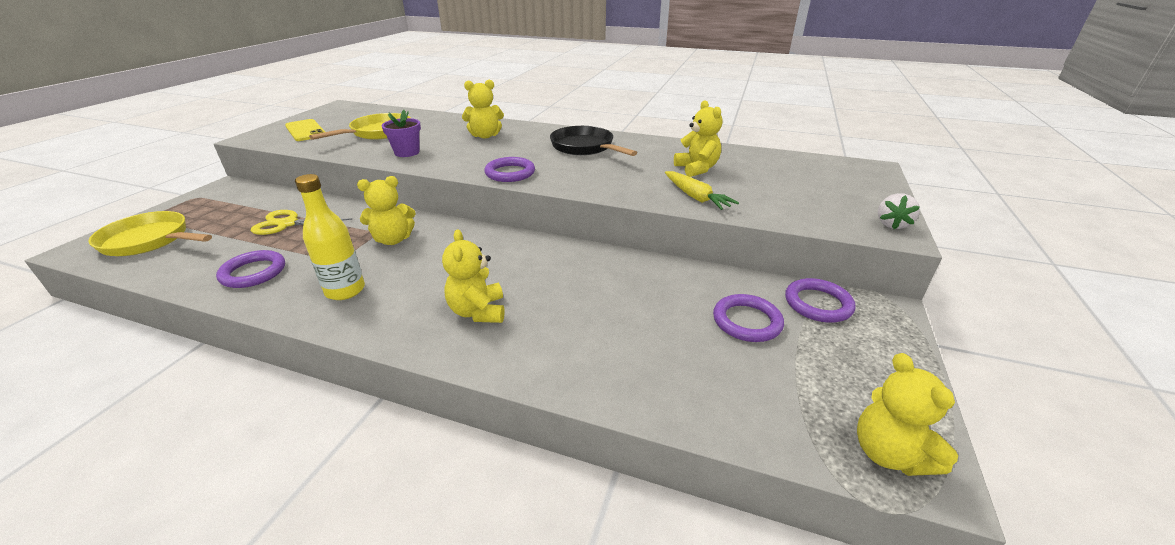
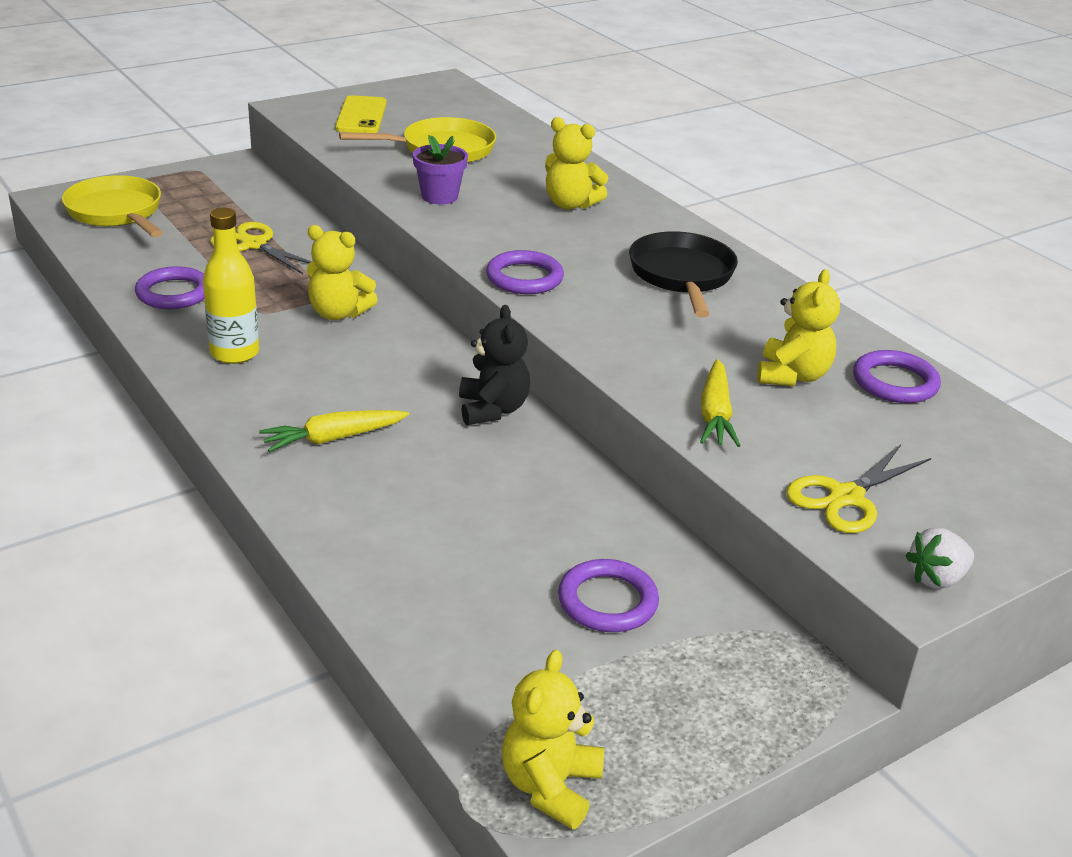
camera: 35 degrees right, 0 degrees up
(478, 311) = (333, 438): yellow teddy bear -> yellow carrot
(551, 252) = (492, 409): none -> black teddy bear
(803, 208) = (846, 497): none -> yellow scissors
(818, 304) = (734, 634): purple ring -> purple ring (895, 382)

